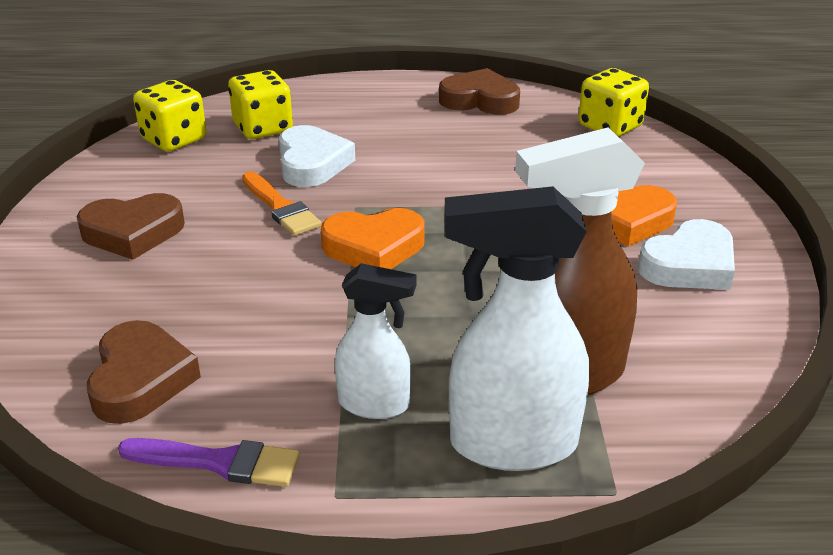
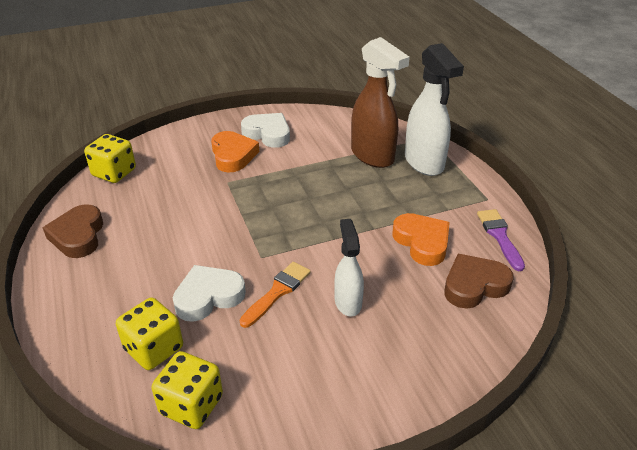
camera: 110 degrees left, 5 degrees up
(133, 233) = (346, 359): brown heart -> none
(374, 247) = (304, 236): orange heart -> orange heart (422, 242)
(375, 404) = (430, 202): white spray bottle -> white spray bottle (348, 302)

